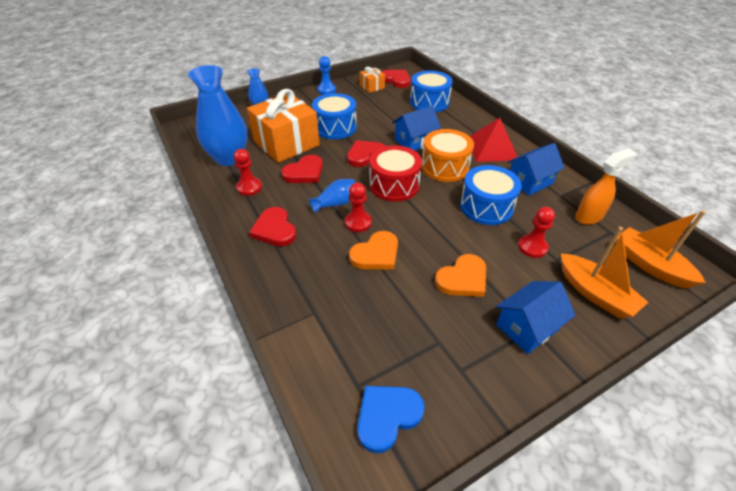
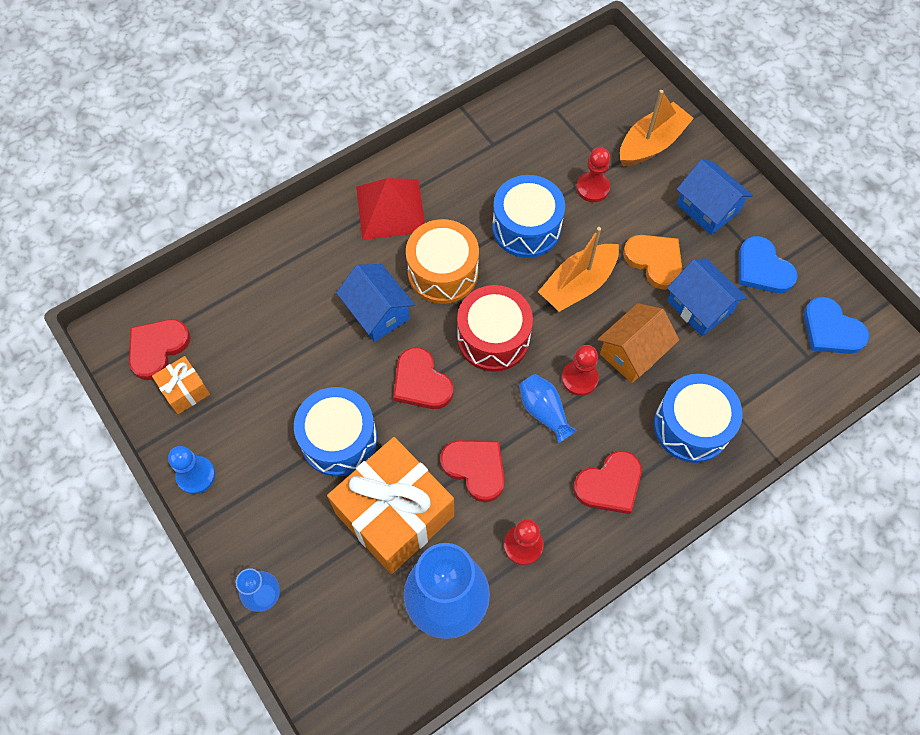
camera: 95 degrees left, 20 degrees up
(376, 254) = (633, 352): orange heart -> orange house
(429, 102) = (248, 291): blue drum -> blue drum (691, 426)
(460, 363) = (762, 269): none -> blue heart
(529, 181) = (467, 173): blue house -> blue house (699, 307)
(589, 216) = (530, 123): orange spray bottle -> none
(649, 265) = (601, 88): orange boat -> orange boat (578, 285)

